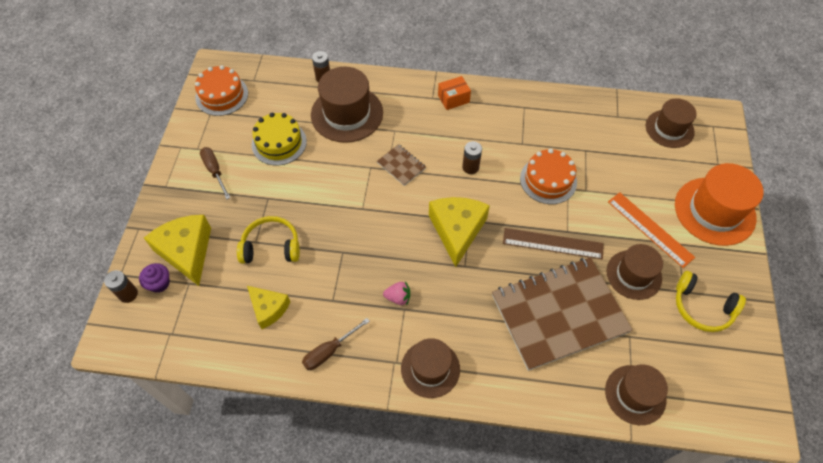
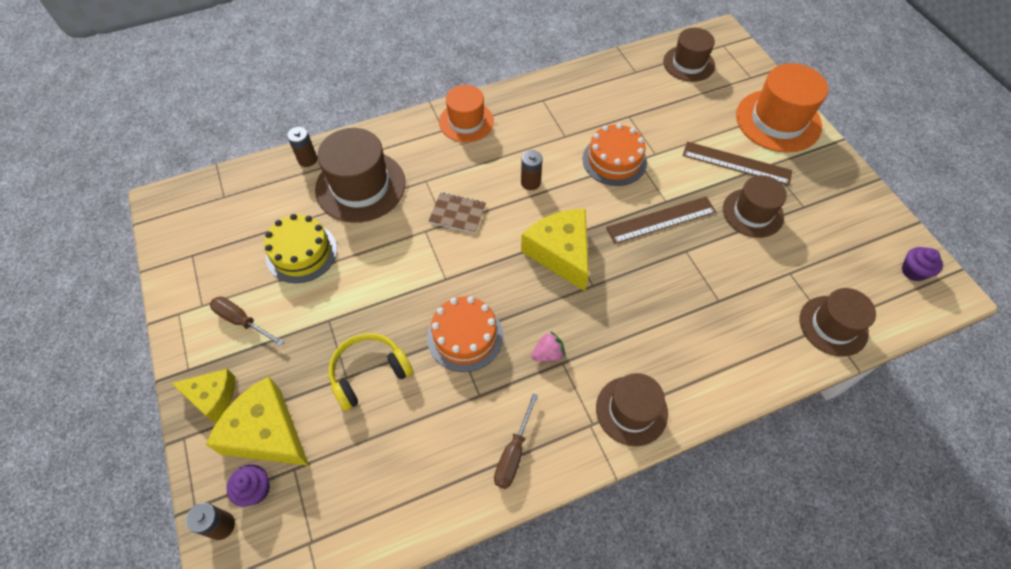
camera: 30 degrees left, 0 degrees up
(222, 95) = (194, 230): orange cake -> orange cake (465, 336)
(269, 309) = (412, 445): yellow cheese -> yellow cheese (213, 397)
(453, 99) = (466, 121): orange box -> orange hat
(559, 313) = (714, 285): brown notebook -> none
(650, 229) = (736, 163): orange ruler -> brown ruler
(702, 307) = (829, 213): yellow headphones -> none
(742, 390) = (913, 271): none -> purple cupcake

